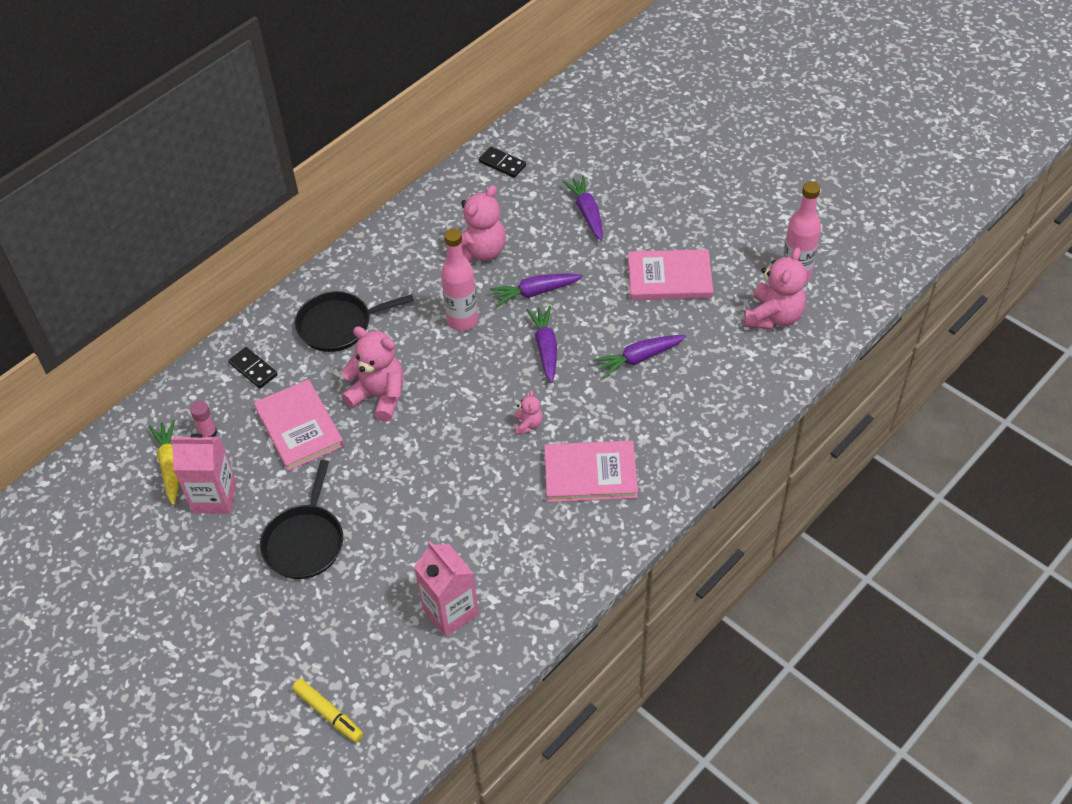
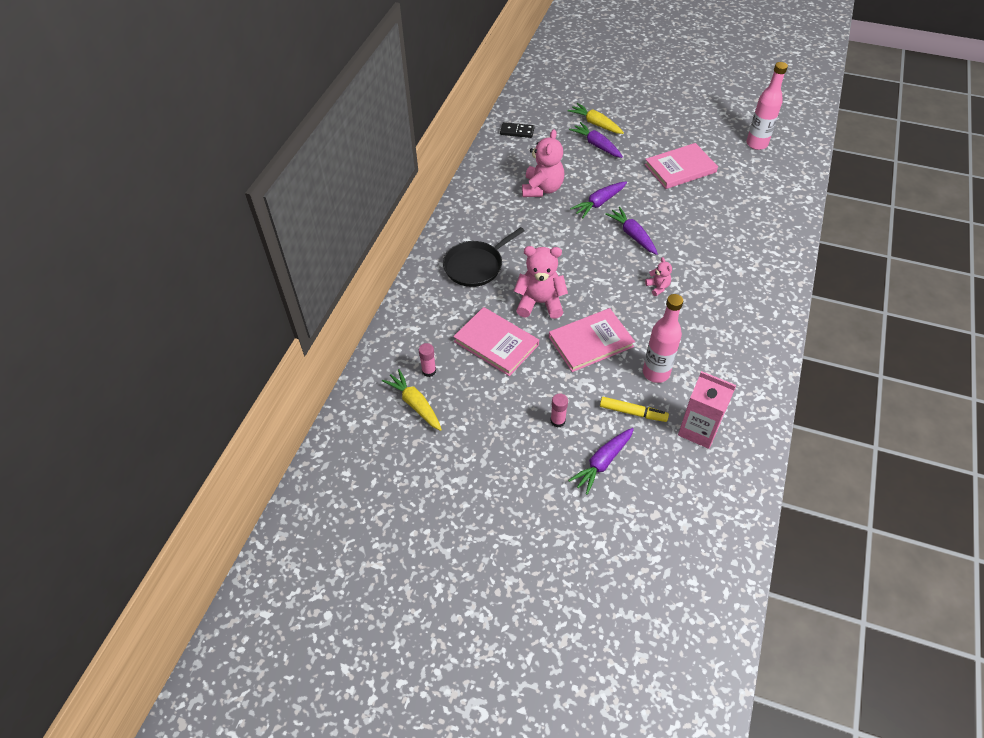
camera: 25 degrees left, 0 degrees up
(214, 497) = (466, 414): pink carton -> none
(253, 369) = (432, 315): black domino -> none
(305, 541) = (557, 421): black pan -> pink glue stick
(328, 713) = (665, 537): yellow marker -> yellow marker (633, 412)
(462, 321) = (562, 236): pink bottle -> pink bottle (656, 373)
(590, 474) = (723, 304): pink book -> pink book (590, 342)
(607, 182) = (595, 124): none -> yellow carrot
(639, 358) = (698, 222): purple carrot -> purple carrot (602, 462)
(773, 316) = (762, 171): pink teddy bear -> none

